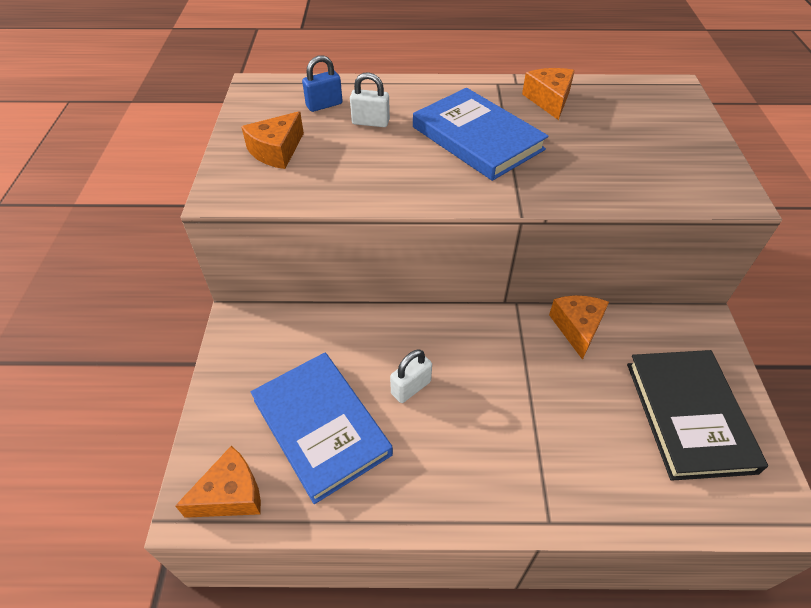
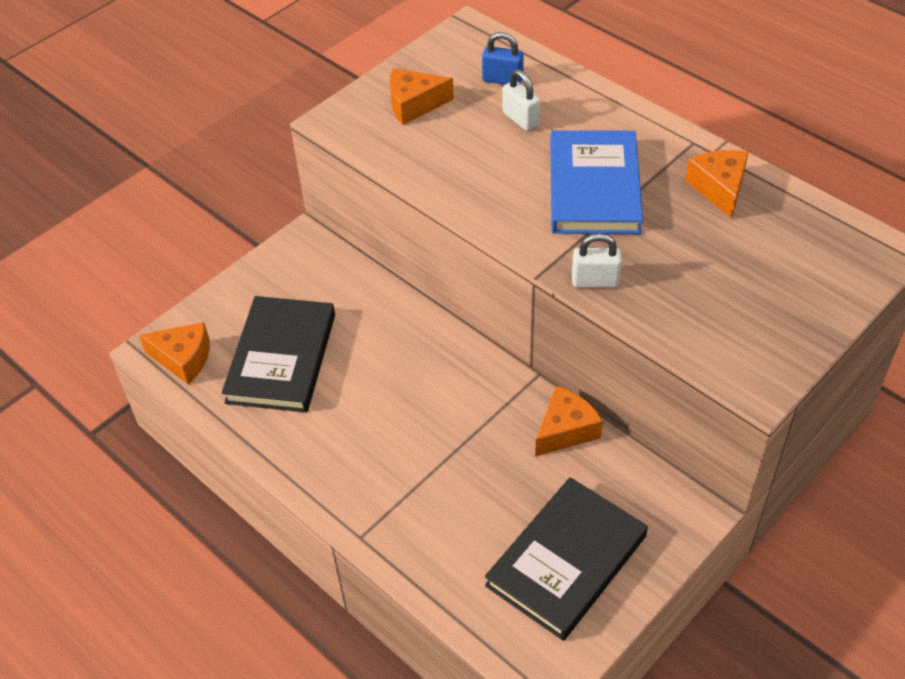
camera: 45 degrees right, 0 degrees up
(321, 427) = (281, 358): blue book -> black book
(411, 387) = (373, 377): white padlock -> white padlock (595, 281)
(549, 100) = (719, 188): orange cheese -> orange cheese turned 45 degrees counterclockwise

